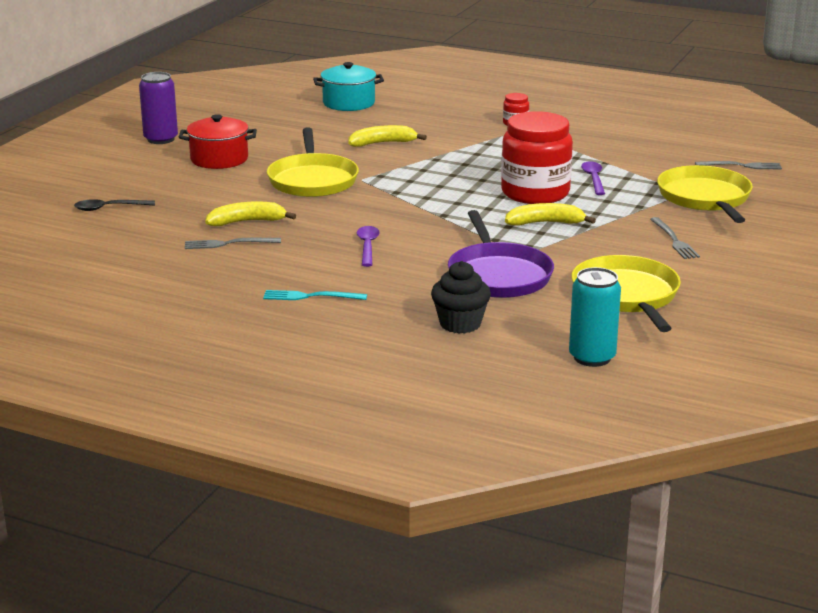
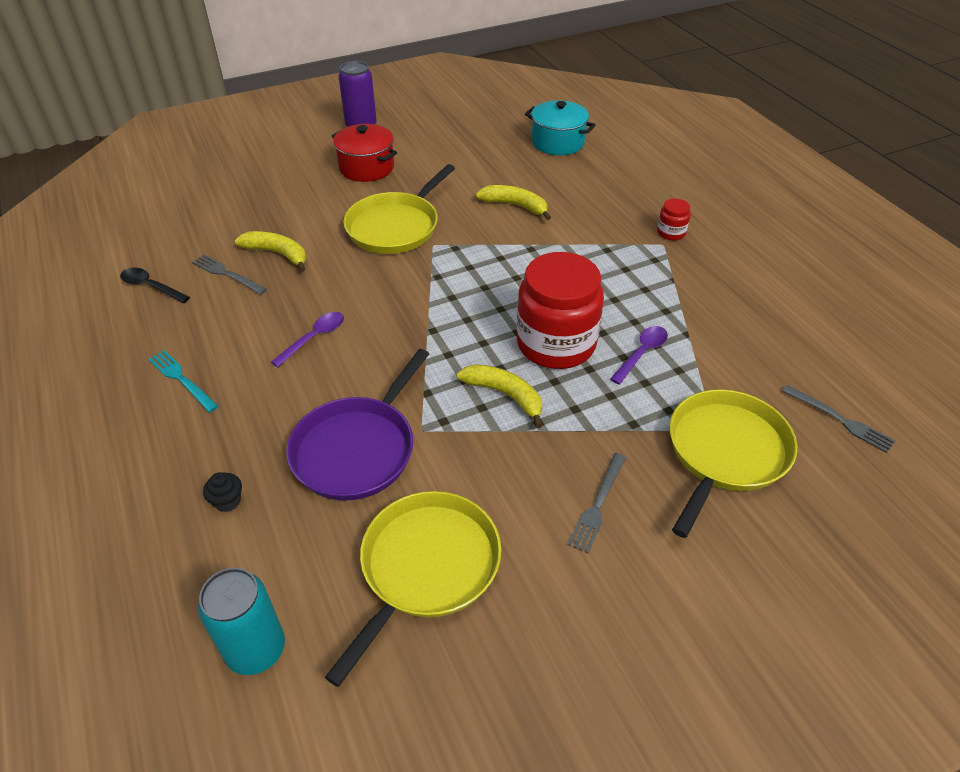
camera: 40 degrees right, 20 degrees up
(109, 208) = (217, 188): black spoon -> black spoon (151, 286)
(460, 324) = (227, 501): black cupcake -> black cupcake, size x0.54

